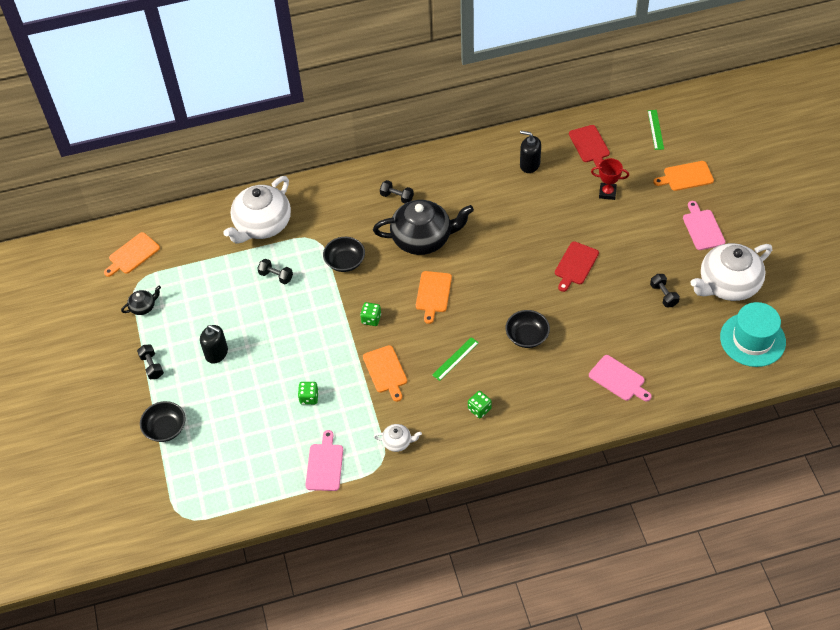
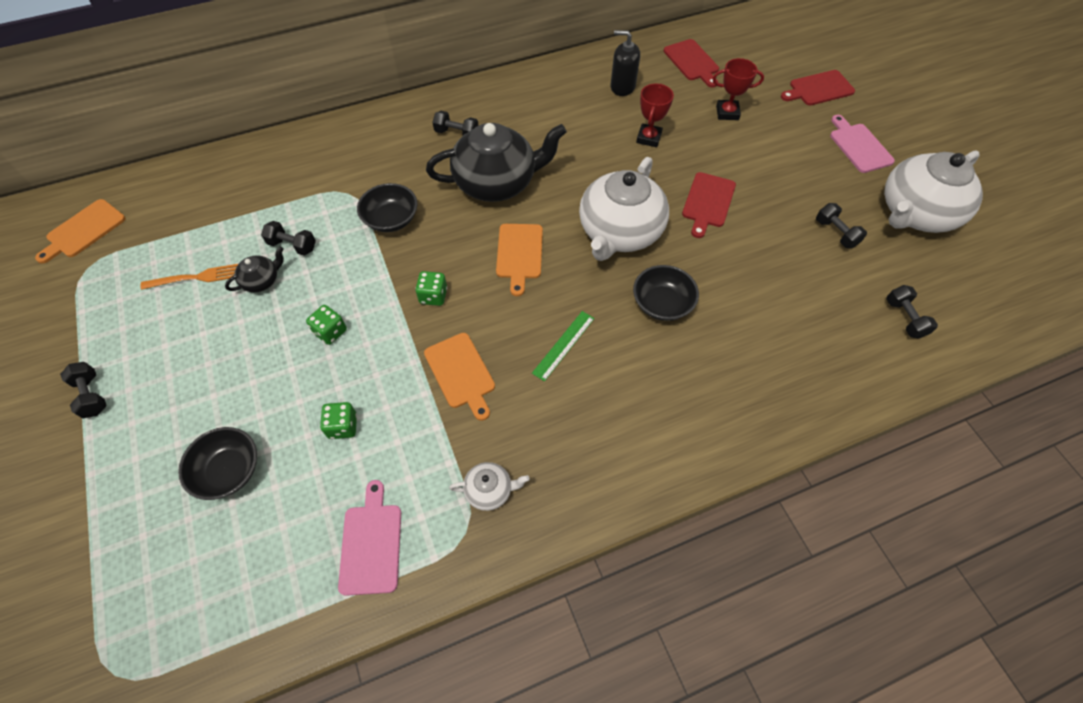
camera: 10 degrees left, 5 degrees up
(143, 307) = (90, 303): black teapot -> black teapot (262, 280)
(165, 428) = (102, 502): black bowl -> black bowl (229, 470)
(211, 294) = (196, 277): none -> orange fork
(216, 353) = (198, 366): black soap dispenser -> none
(262, 225) = (274, 179): white teapot -> white teapot (619, 232)
(479, 409) = (612, 422): green dice -> green dice (330, 332)
(542, 210) = (648, 138): none -> red trophy
(618, 379) = (808, 357): pink cutting board -> none
(655, 129) = (766, 41): green ruler -> none
(686, 176) = (819, 89): orange cutting board -> red cutting board
(693, 359) = (904, 318): none -> black dumbbell
(752, 339) = (975, 284): turquoise hat -> none

